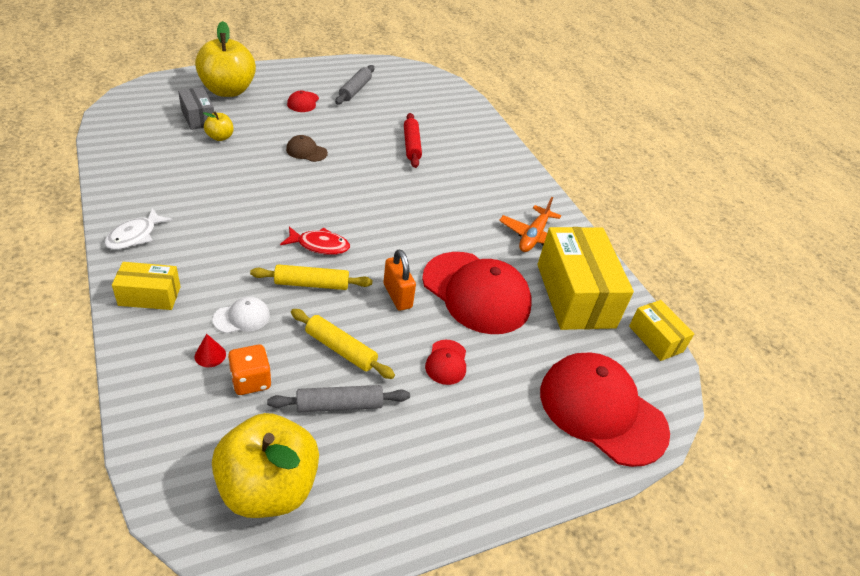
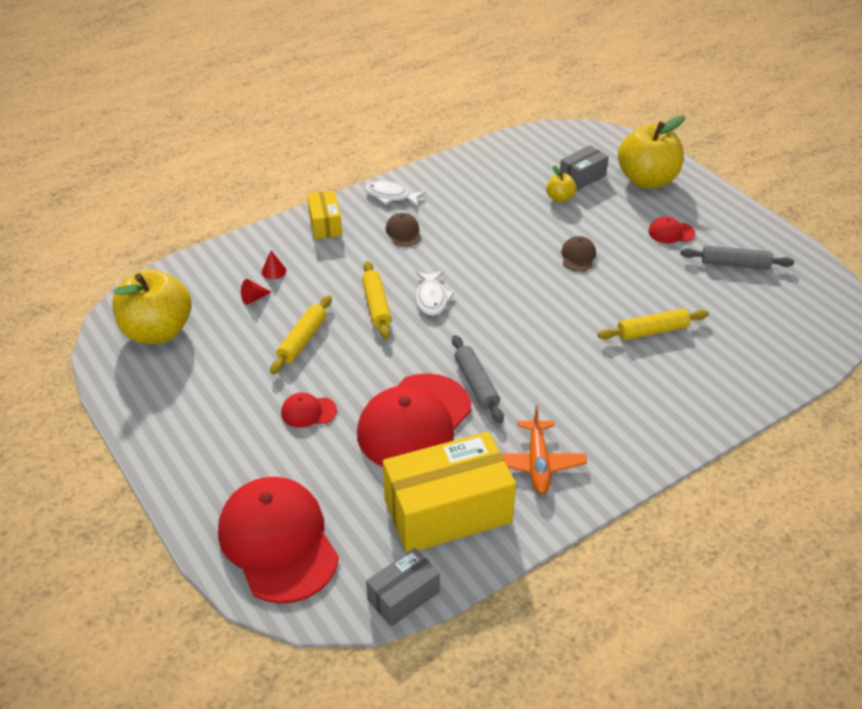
camera: 85 degrees right, 0 degrees up
(205, 240) = (403, 232): none -> brown cap
(242, 317) = (319, 276): white cap -> none
(251, 381) = (254, 298): orange dice -> red cone
(319, 245) = (431, 298): red fish -> white fish
(339, 405) = (241, 352): grey rolling pin -> grey rolling pin (476, 384)
(397, 296) = (384, 364): orange padlock -> none
(411, 145) = (652, 331): red rolling pin -> yellow rolling pin
(533, 236) = (538, 463): orange plane -> orange plane turned 105 degrees counterclockwise
(602, 410) = (278, 541): red cap -> red cap turned 60 degrees counterclockwise
(655, 339) = (403, 596): yellow box -> grey box

